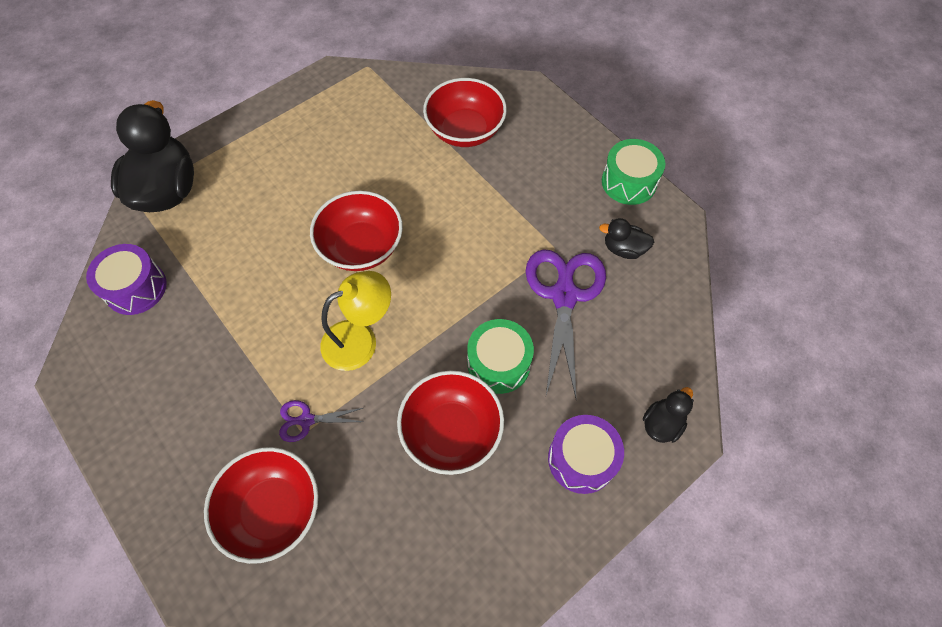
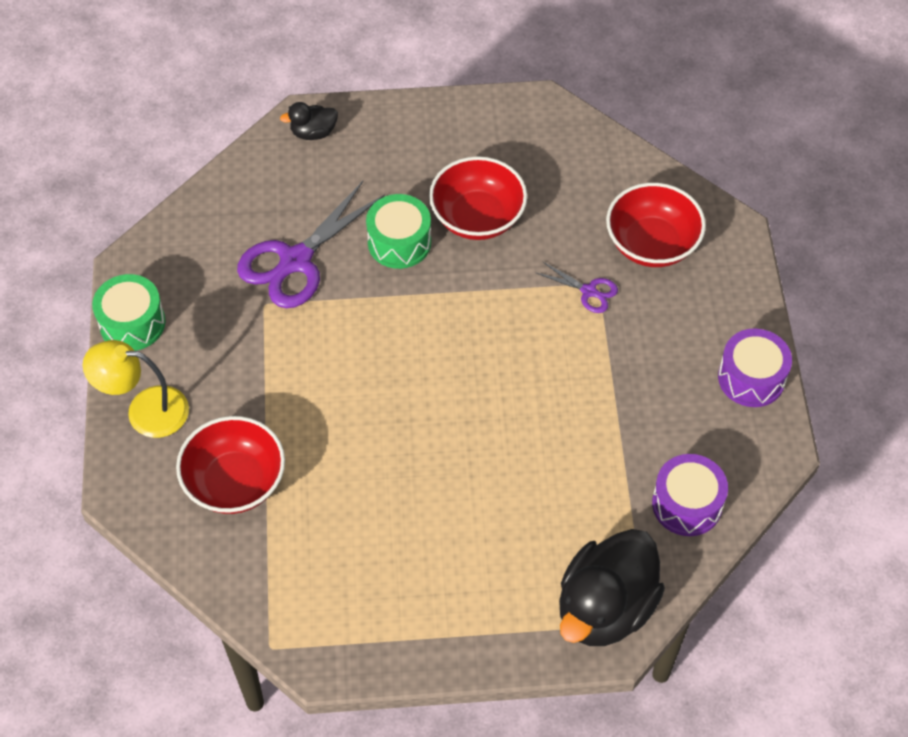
camera: 145 degrees left, 5 degrees down
(360, 339) = (501, 329): yellow lamp -> yellow lamp (145, 410)
(361, 247) = (441, 414): red bowl -> none
(581, 459) = (394, 146): purple drum -> purple drum (751, 378)
(623, 249) = (205, 267): black duck -> none

